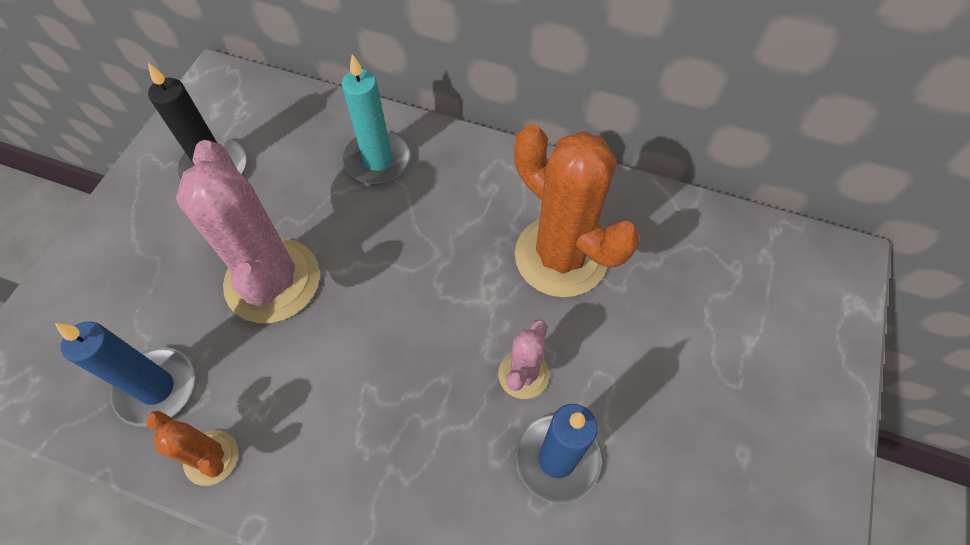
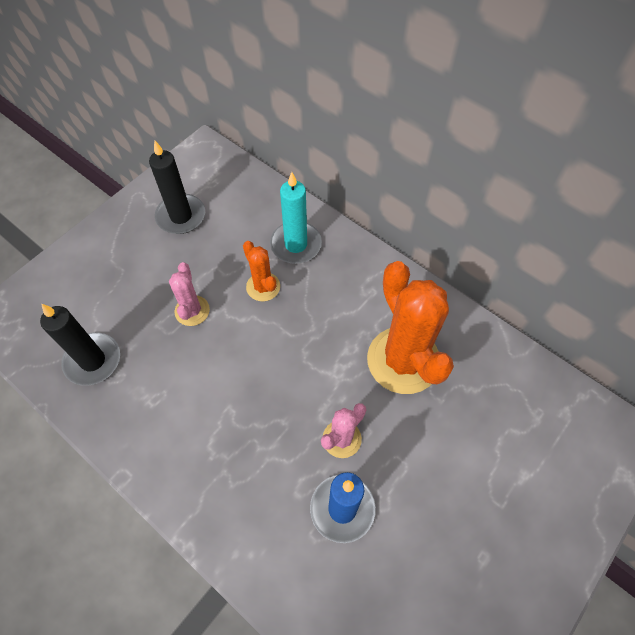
camera: 20 degrees right, 0 degrees up
(157, 388) = (93, 360): blue candle -> black candle
(211, 457) = (111, 420): orange cactus -> orange cactus (263, 287)
(272, 281) = (192, 311): pink cactus -> pink cactus, size x0.50

